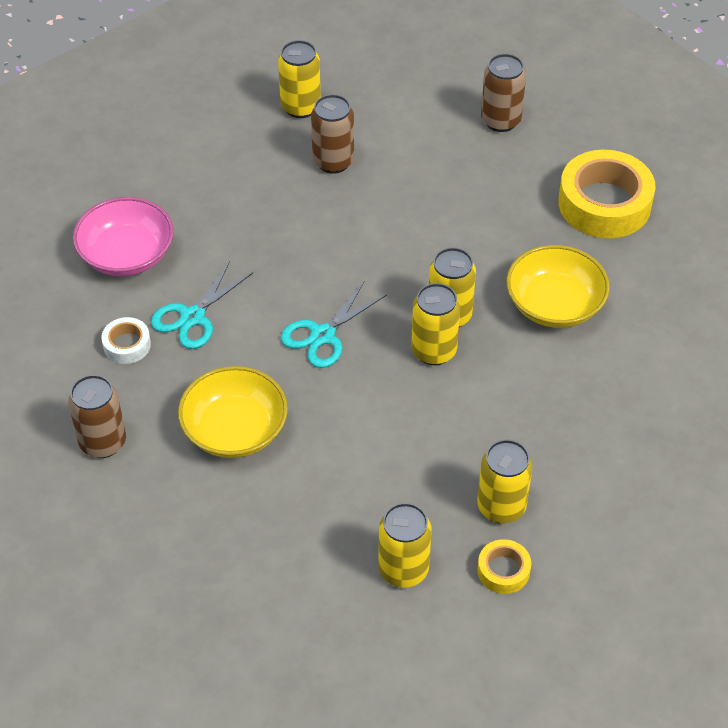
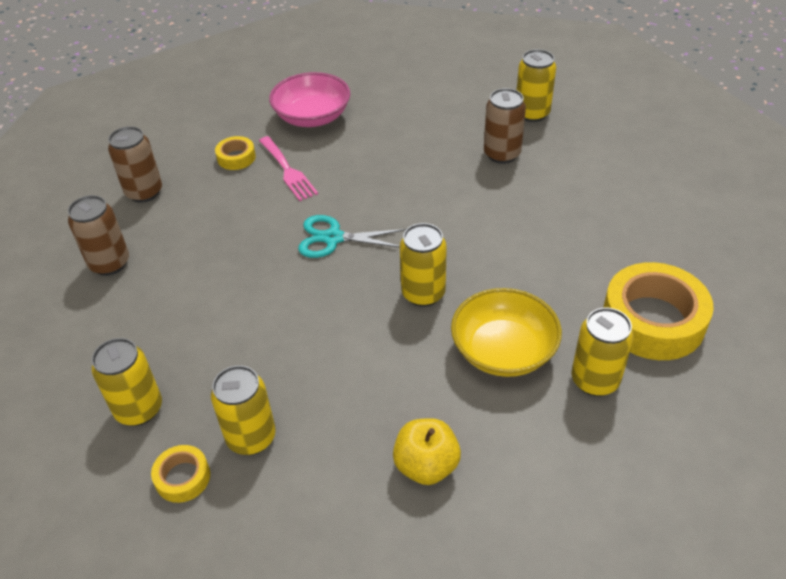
camera: 55 degrees right, 5 degrees down
(127, 345) = (236, 157): white tape -> yellow tape
(192, 317) = (288, 171): turquoise scissors -> pink fork
(235, 430) = (205, 244): yellow bowl -> none
(434, 351) = (377, 304): yellow can -> yellow can (595, 380)
(500, 120) = (657, 211): brown can -> brown can (110, 263)
(619, 414) = (426, 466): none -> yellow apple

